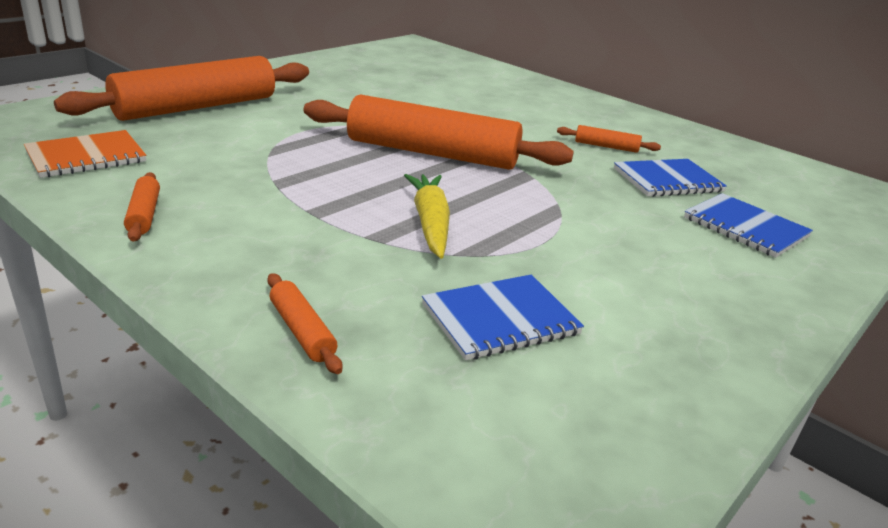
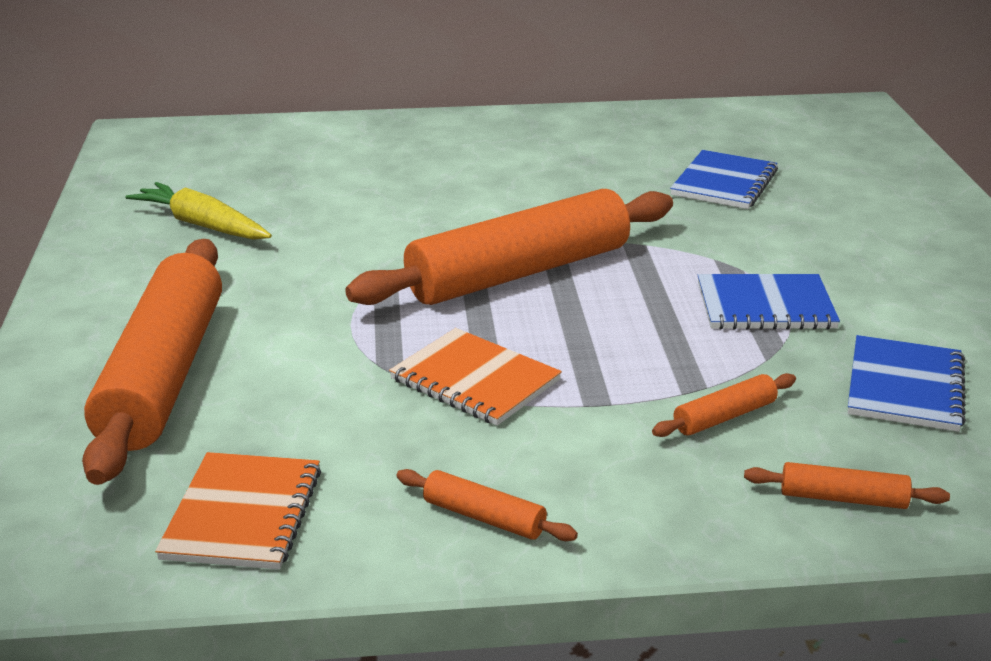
camera: 45 degrees left, 0 degrees up
(291, 174) = (475, 380): none -> orange notebook
(430, 223) = (689, 344): yellow carrot -> yellow carrot (202, 225)
(606, 146) = (615, 173): orange rolling pin -> orange rolling pin (724, 417)
(745, 227) = (849, 197): blue notebook -> blue notebook (765, 306)

